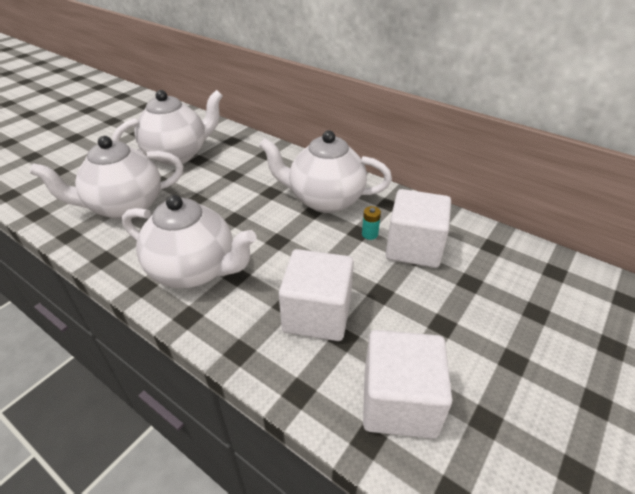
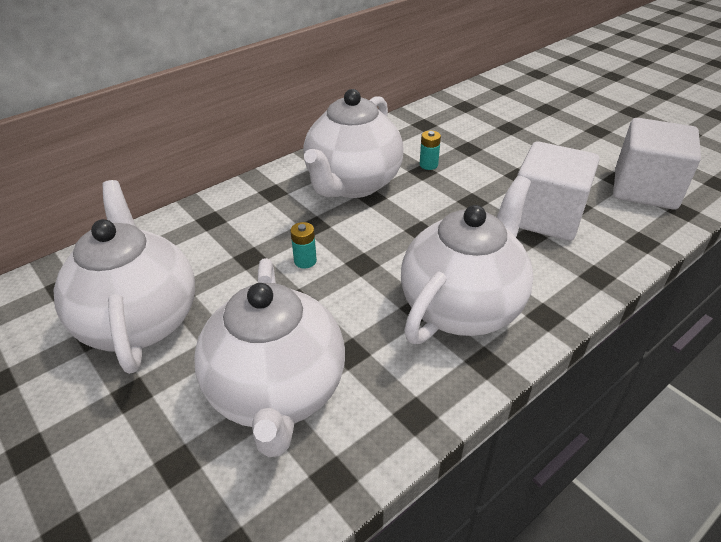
camera: 75 degrees left, 0 degrees up
(232, 195) = (305, 261): none -> turquoise battery
(414, 247) = (457, 144): white cube -> none

